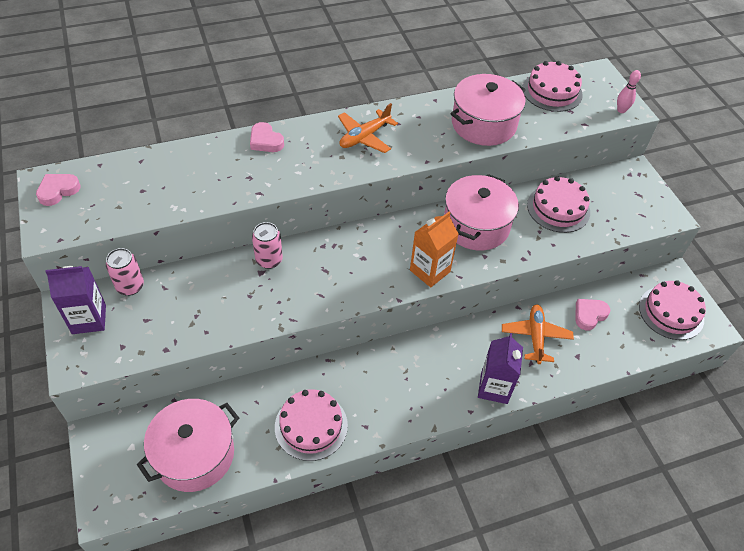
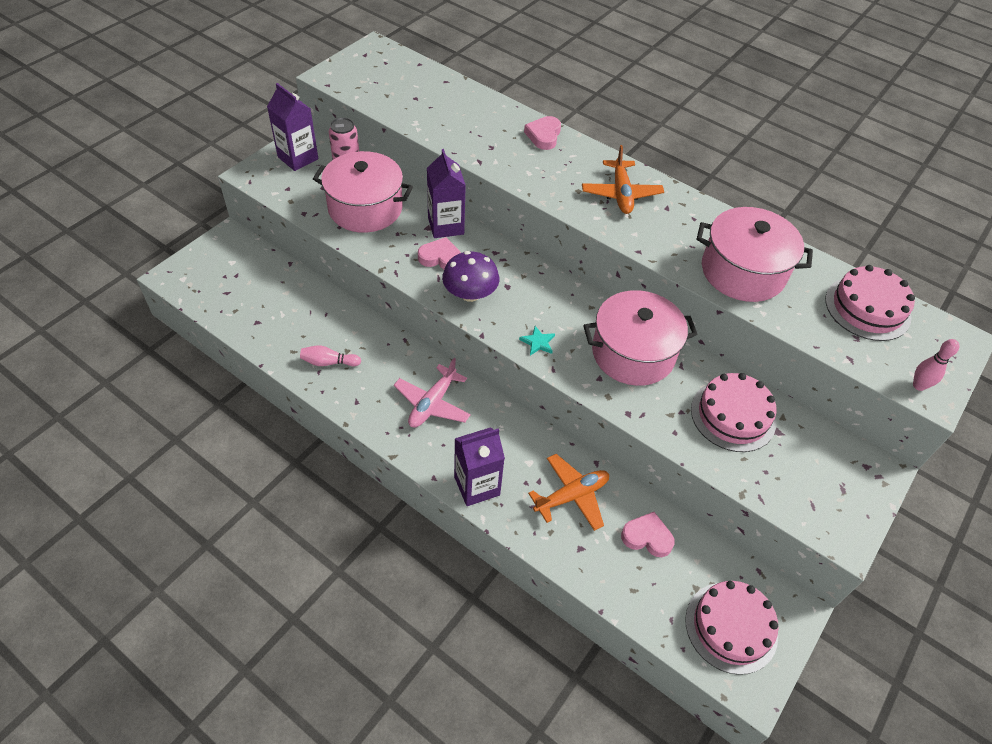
camera: 55 degrees right, 0 degrees up
(58, 191) = (373, 59): pink heart -> pink heart (440, 258)
(194, 455) = (250, 302): pink pot -> pink pot (365, 208)
(269, 260) = (446, 226): pink can -> purple carton
(311, 426) = (329, 362): pink cake -> pink bowling pin
(353, 284) = (470, 293): none -> purple mushroom
(364, 137) = (621, 194): orange plane -> orange plane turned 105 degrees counterclockwise
(403, 375) = (432, 403): none -> pink plane
(430, 271) = (538, 342): orange carton -> turquoise star

